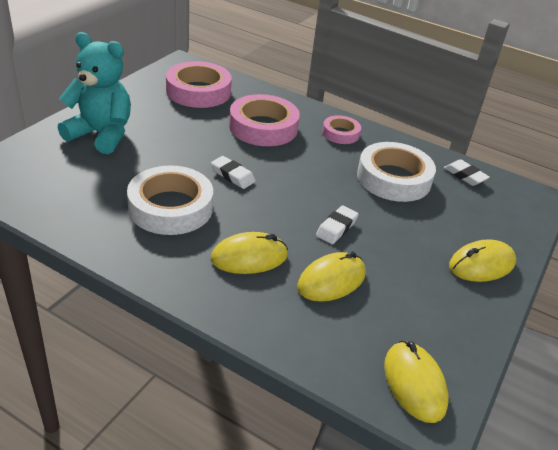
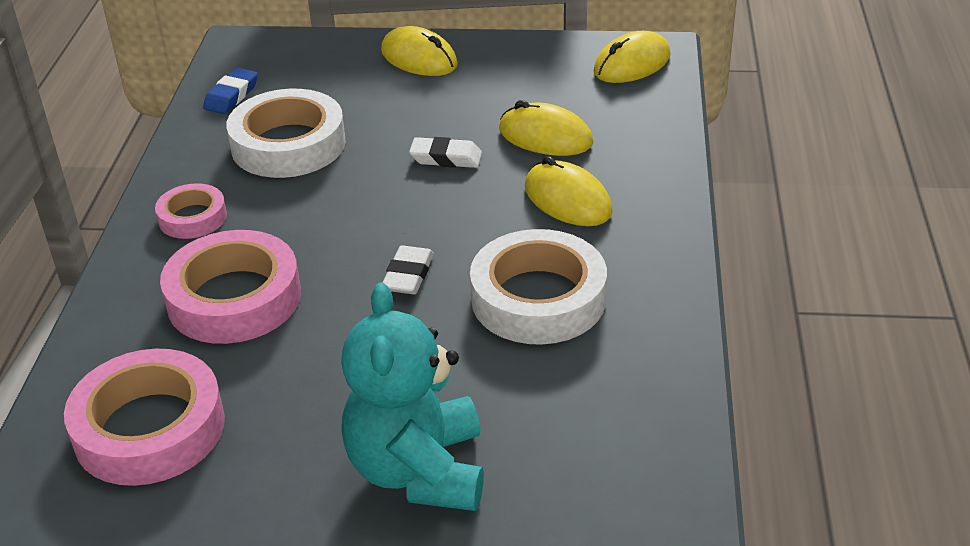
camera: 110 degrees left, 0 degrees up
(465, 176) = (231, 96): white eraser -> blue eraser

